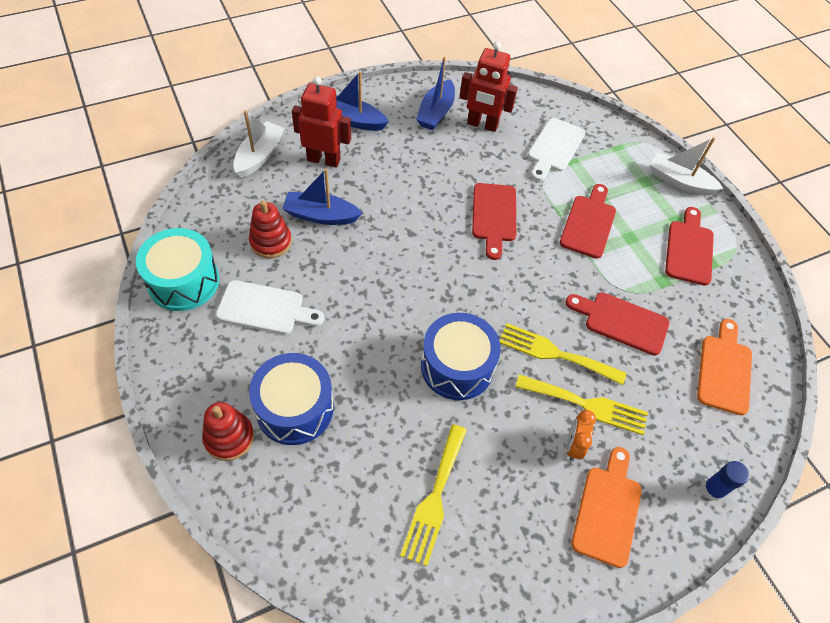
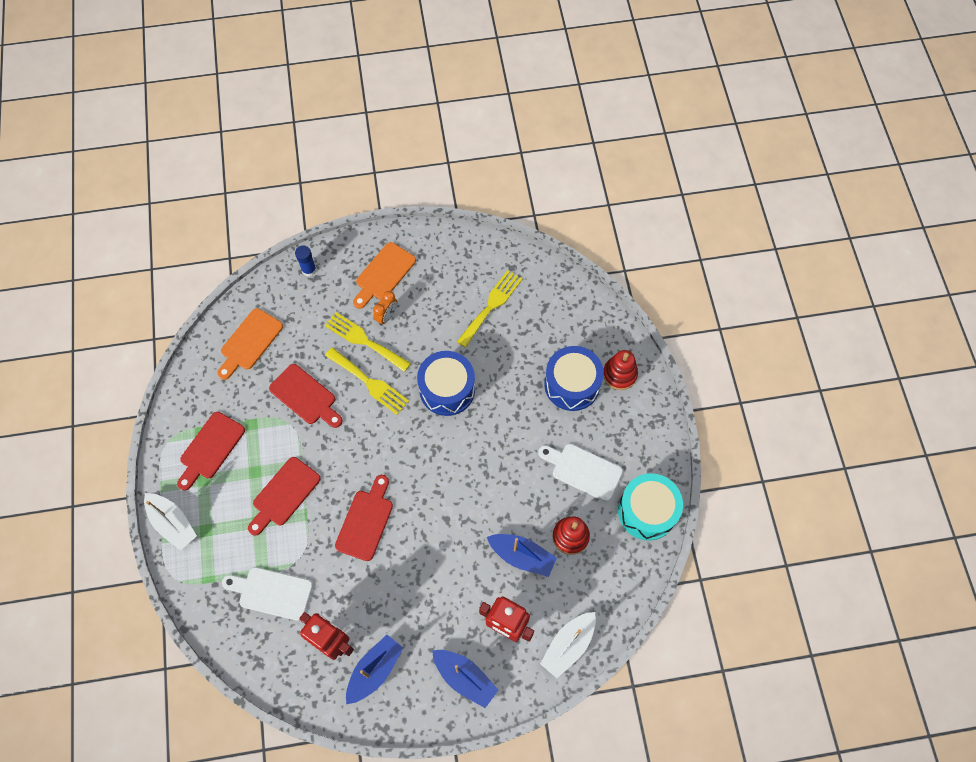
camera: 160 degrees left, 10 degrees up
(554, 148) = (272, 593): white cutting board -> white cutting board turned 120 degrees counterclockwise

